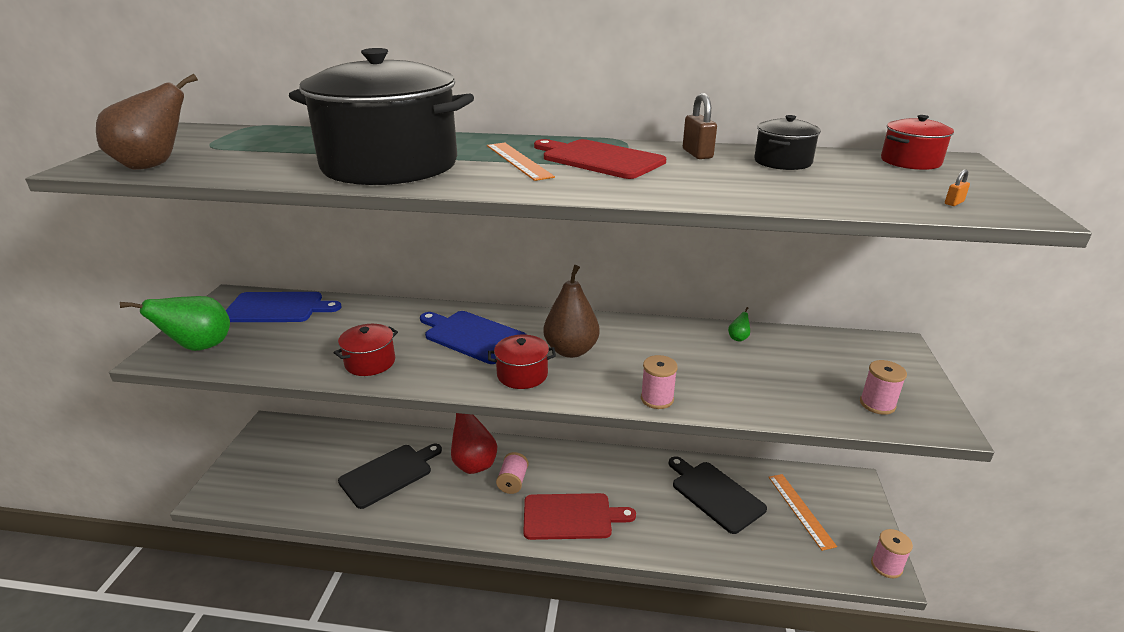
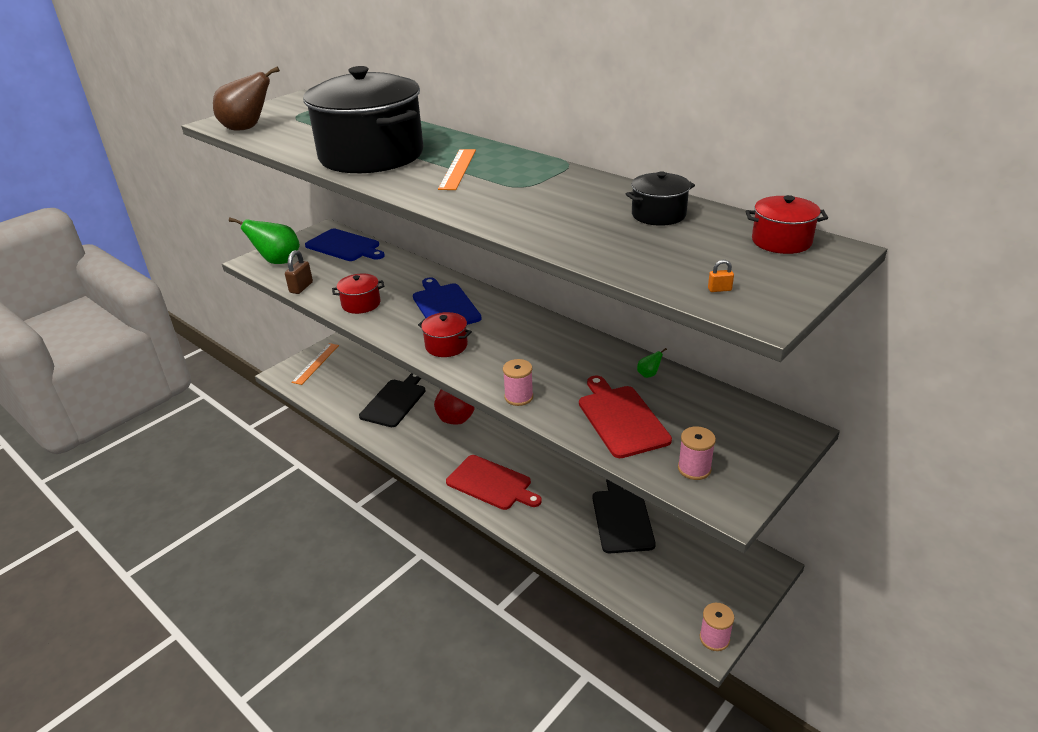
camera: 35 degrees right, 5 degrees up
(389, 474) = (394, 401): black cutting board -> black cutting board turned 60 degrees counterclockwise
(513, 482) = (472, 441): pink spool -> none
(571, 350) = (501, 340): brown pear -> none
(599, 159) = (517, 179): red cutting board -> red cutting board (621, 418)
(697, 154) = (602, 191): brown padlock -> brown padlock (301, 287)
(800, 510) = (685, 562): orange ruler -> orange ruler (316, 363)

